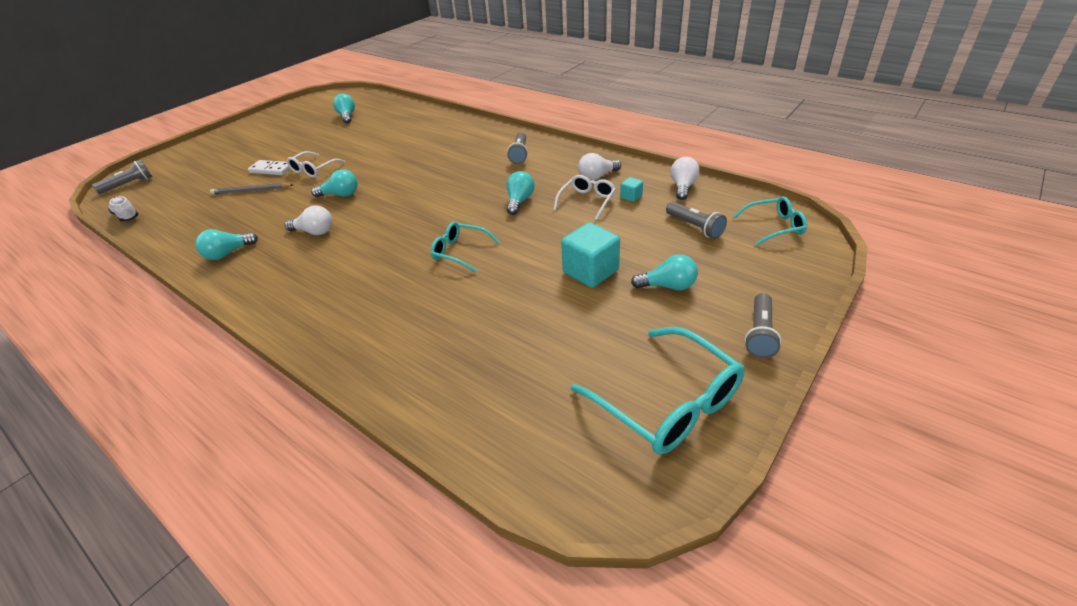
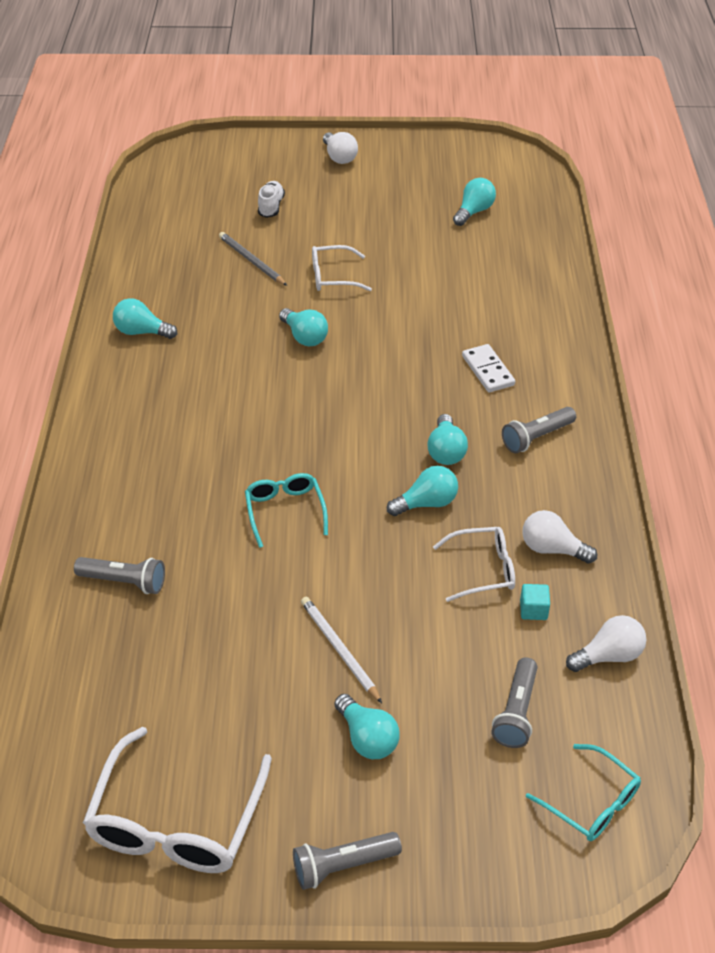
camera: 50 degrees right, 5 degrees up
(127, 216) = (138, 211): white shoe -> white shoe (271, 207)
(129, 185) = (184, 164): grey flashlight -> grey flashlight (124, 582)
(271, 169) = (302, 243): white domino -> white domino (488, 370)
(314, 232) = (224, 368): white light bulb -> white light bulb (339, 157)
(492, 182) = (446, 451): none -> turquoise light bulb
(590, 271) = (339, 649): turquoise cube -> white pencil
(667, 402) = (176, 821): turquoise glasses -> white glasses

